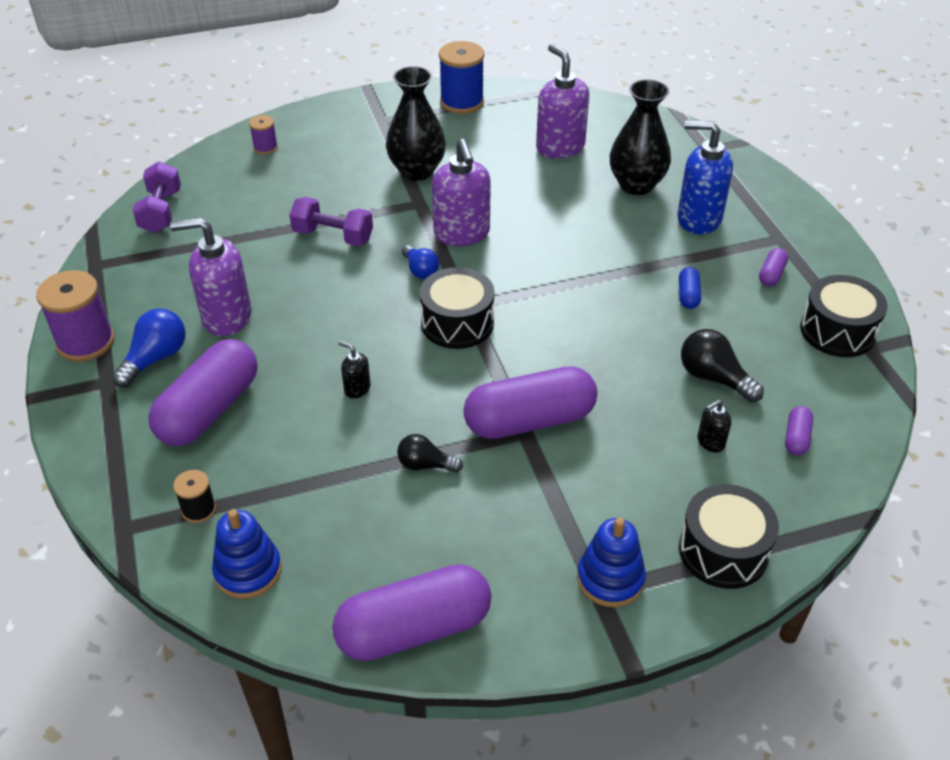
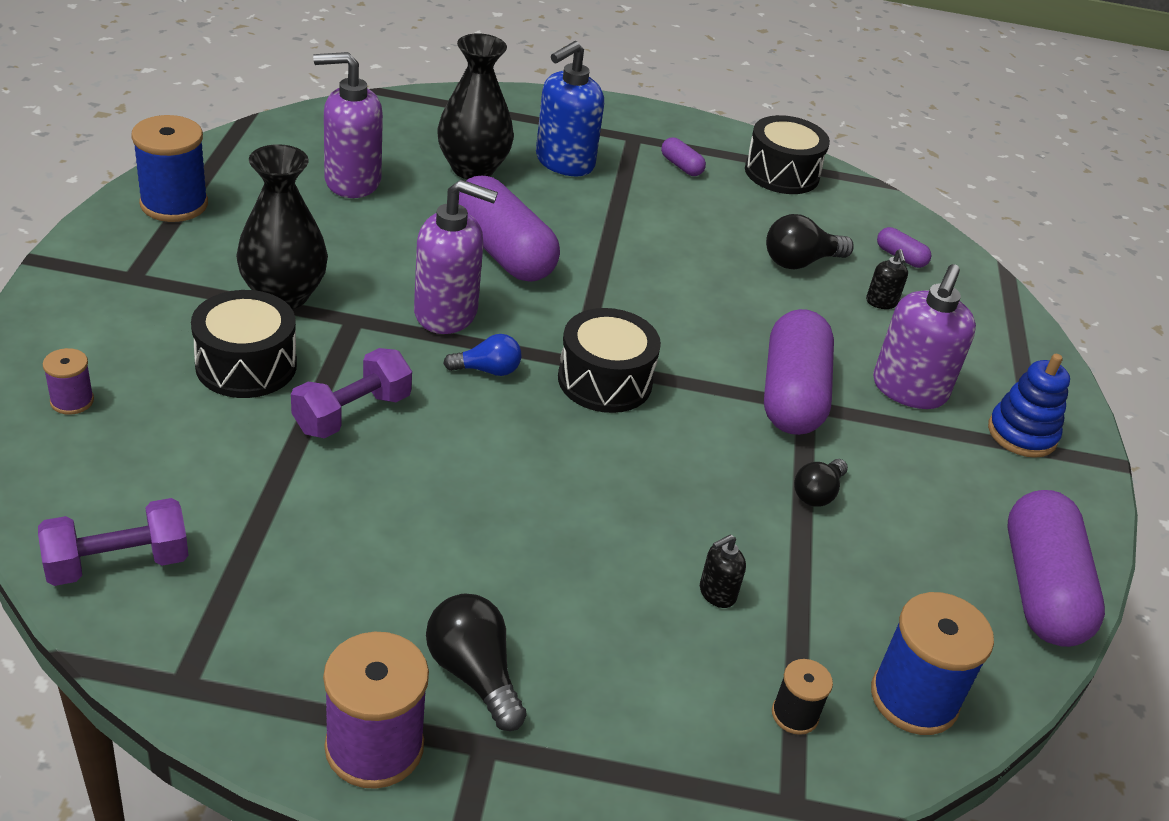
camera: 70 degrees left, 5 degrees down
(155, 359) = (474, 674): blue light bulb -> black light bulb
(161, 212) = (118, 563): purple dumbbell -> purple dumbbell turned 45 degrees counterclockwise
(209, 409) = (617, 648): purple capsule -> purple capsule (503, 252)
(226, 317) = (439, 571): purple soap dispenser -> purple soap dispenser (909, 390)
(248, 571) = (914, 698): blue stacking toy -> blue spool
(357, 388) = (663, 500): black soap dispenser -> black soap dispenser (717, 593)
(688, 295) = (675, 221): blue capsule -> none
(723, 551) = (1013, 356): black drum -> black drum (246, 365)

